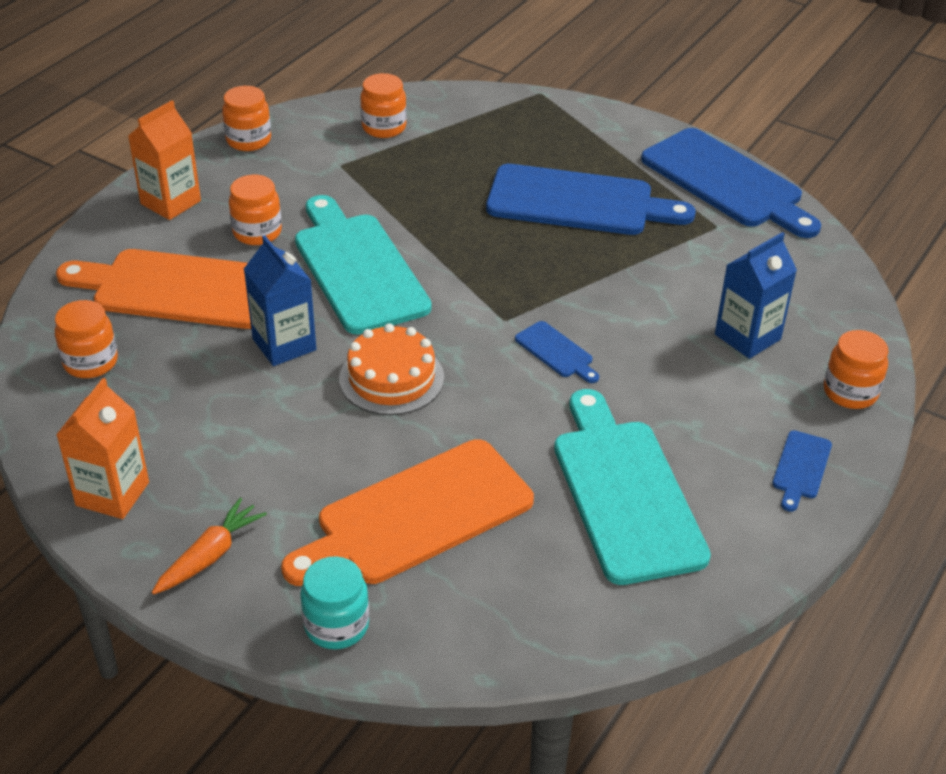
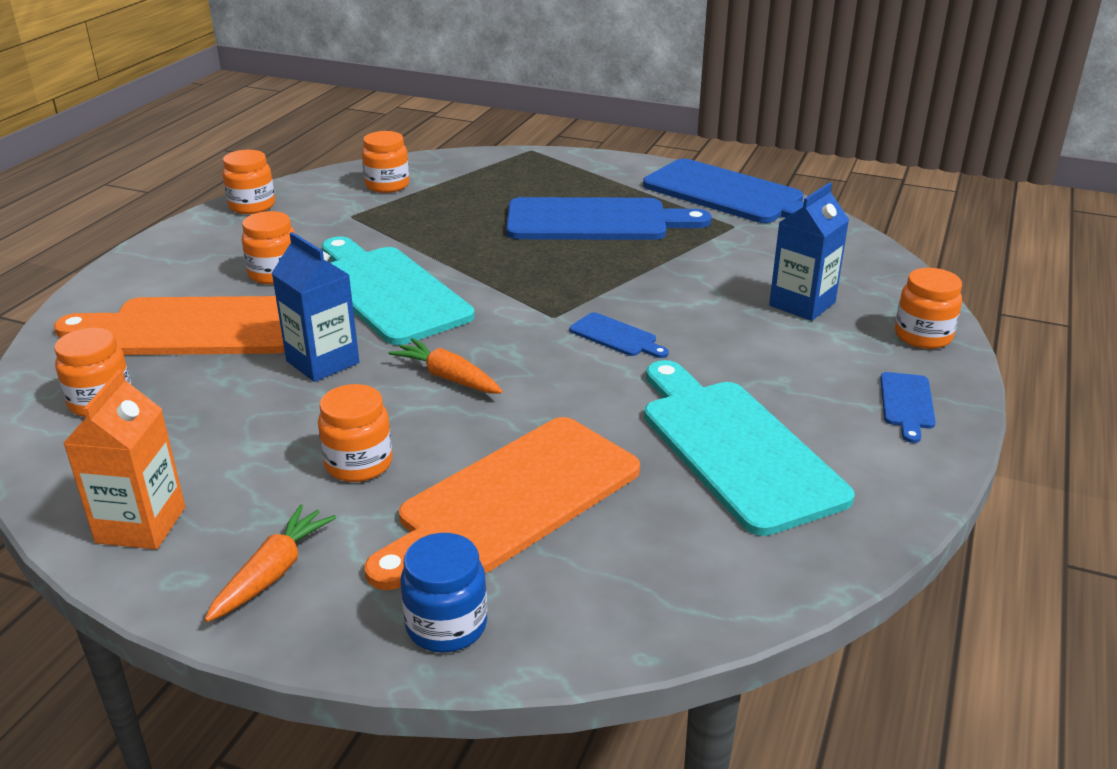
camera: 10 degrees left, 10 degrees down
(170, 202) = (177, 259): orange carton -> none
(296, 460) = (358, 464): none -> orange jar
(336, 625) = (446, 625): turquoise jar -> blue jar
(391, 378) = (448, 378): orange cake -> orange carrot

